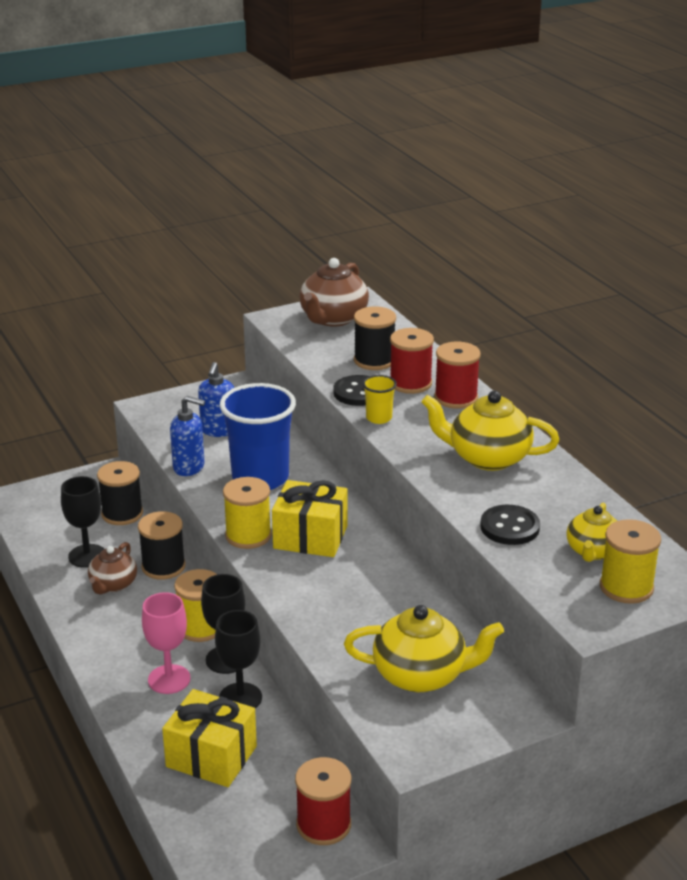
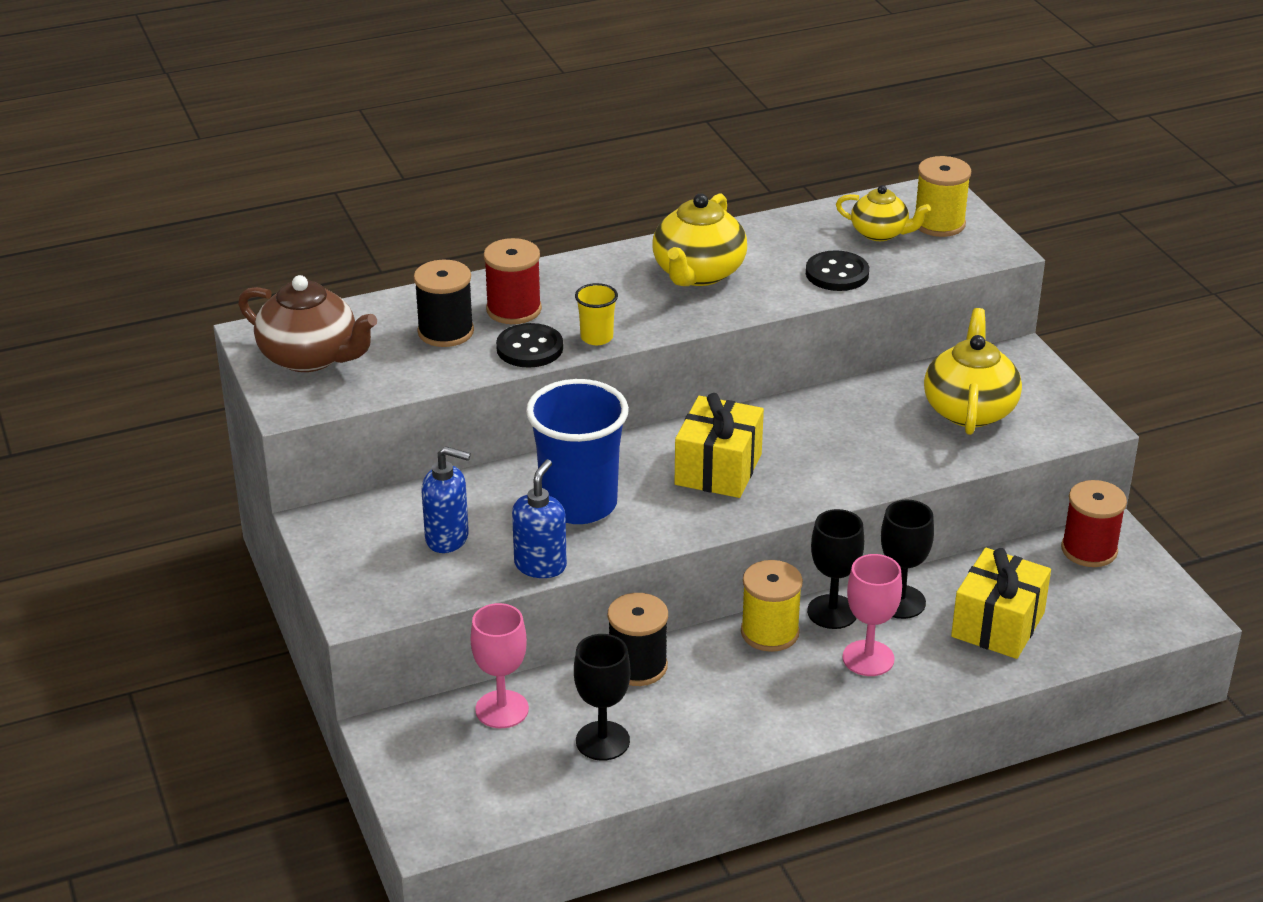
camera: 85 degrees left, 5 degrees up
(113, 584) = (673, 712): brown teapot -> none
(122, 514) = (502, 709): black spool -> pink goblet
(248, 535) = (710, 517): yellow spool -> none
(456, 398) = (557, 281): red spool -> none

